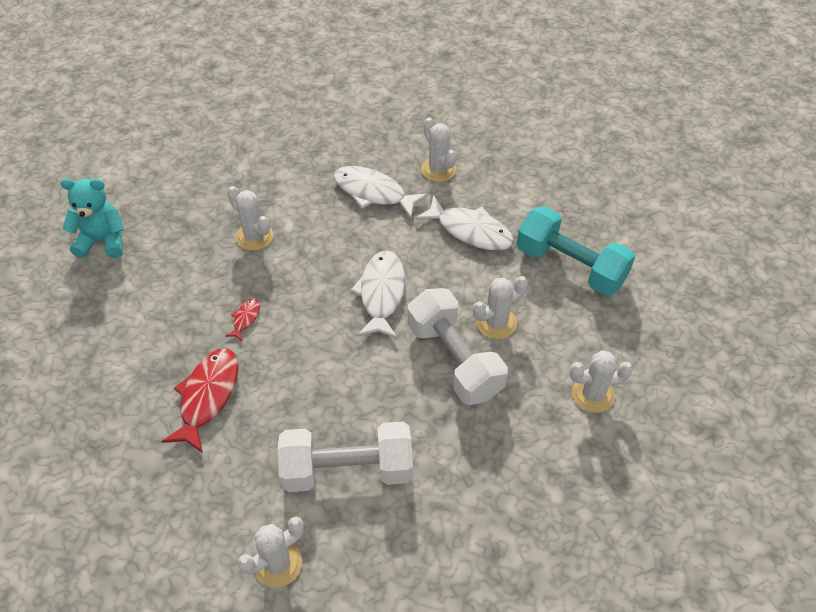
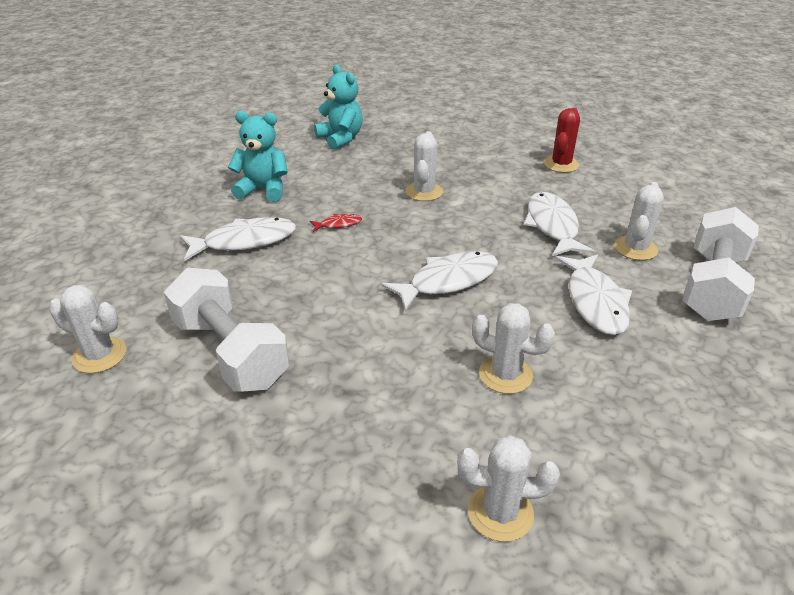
camera: 55 degrees right, 15 degrees down
(135, 344) = (263, 190): none -> turquoise teddy bear
(207, 396) = (244, 241): red fish -> white fish
(303, 130) = (561, 164): none -> red cactus
(454, 360) = (424, 365): white dumbbell -> white dumbbell (712, 286)
(570, 266) = (657, 400): turquoise dumbbell -> none
(593, 394) = (500, 513): white cactus -> white cactus turned 45 degrees counterclockwise

